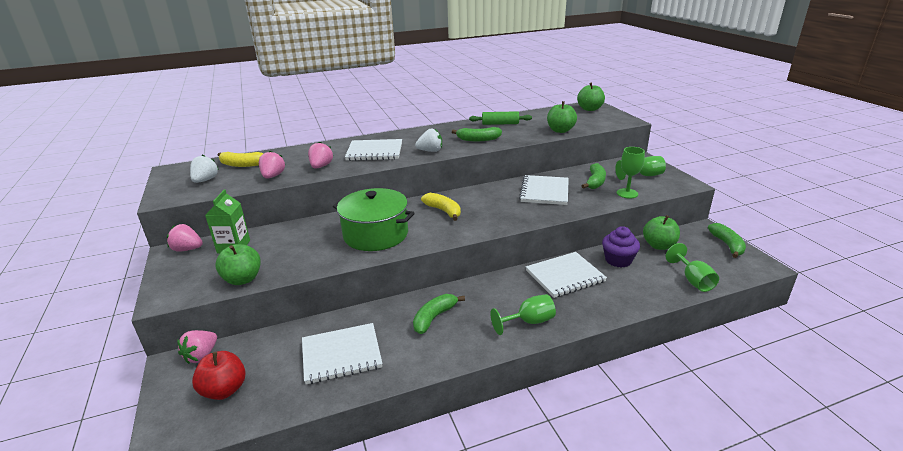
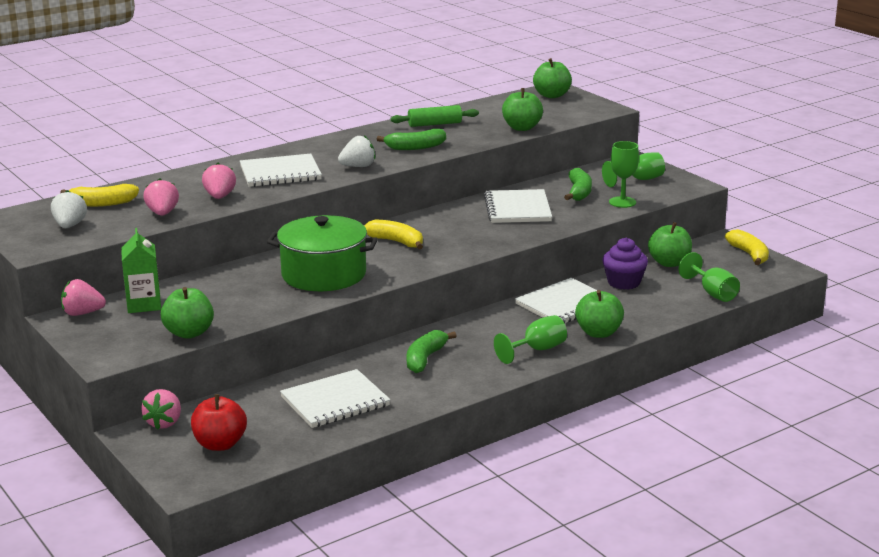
camera: 15 degrees left, 5 degrees down
(586, 310) = (598, 333): none -> green apple
(727, 245) = (749, 254): green banana -> yellow banana

